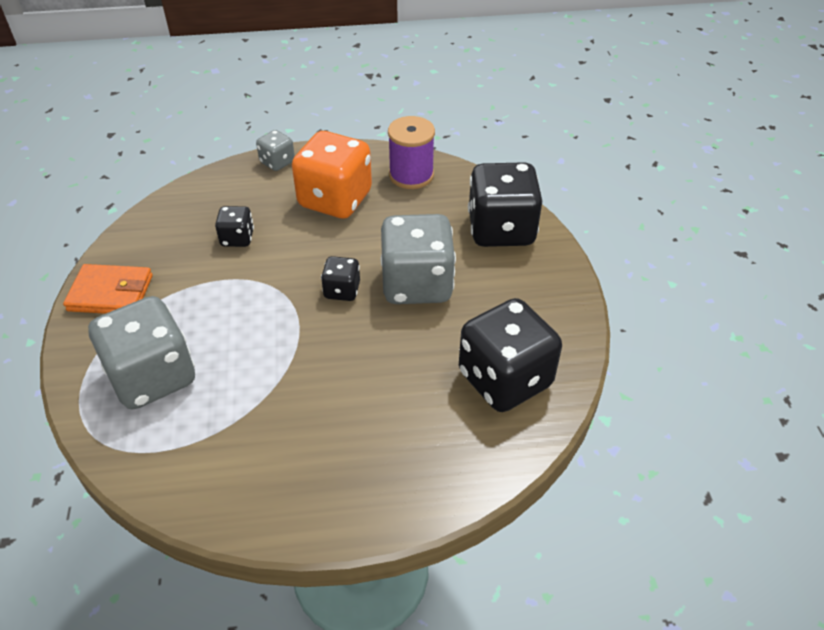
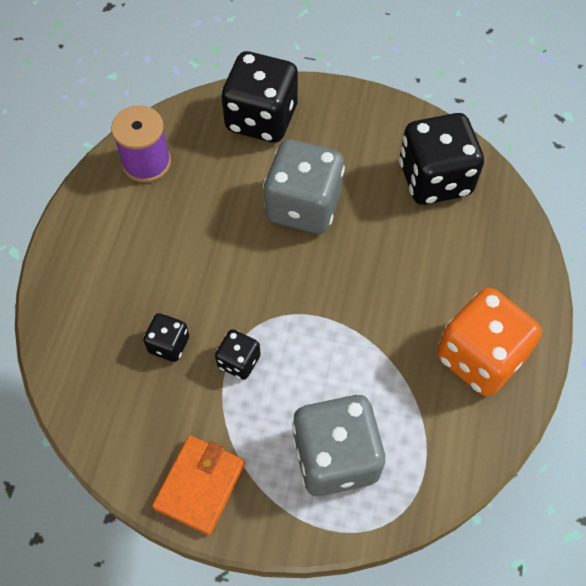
camera: 70 degrees left, 15 degrees up
(277, 162) = (58, 279): grey dice -> none
(335, 199) = (151, 239): orange dice -> orange dice (479, 357)
(342, 290) = (286, 268): black dice -> black dice (239, 361)

